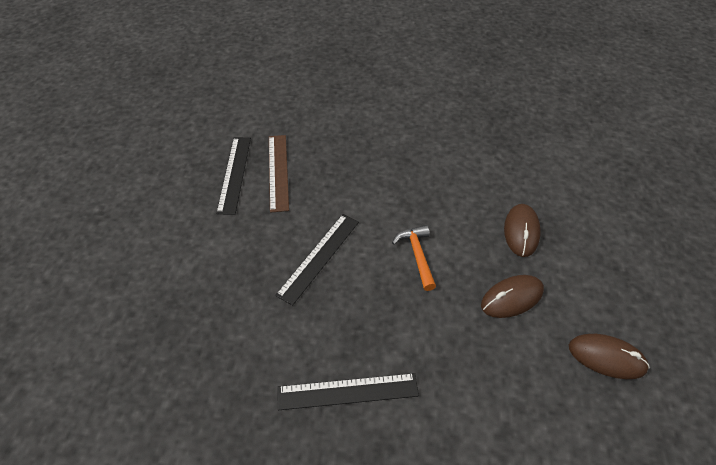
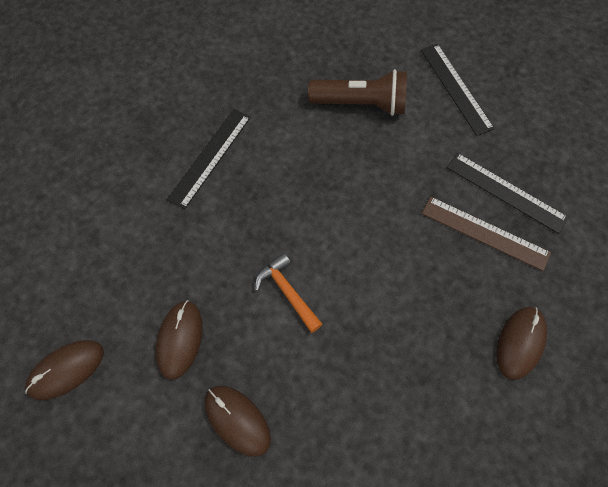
camera: 125 degrees right, 15 degrees up
(202, 303) = (361, 104): none -> brown flashlight
(319, 257) = (346, 208): black ruler -> black ruler (455, 88)
(344, 129) = (520, 343): none -> brown mouse
(417, 255) = (287, 292): orange hammer -> orange hammer turned 150 degrees counterclockwise

